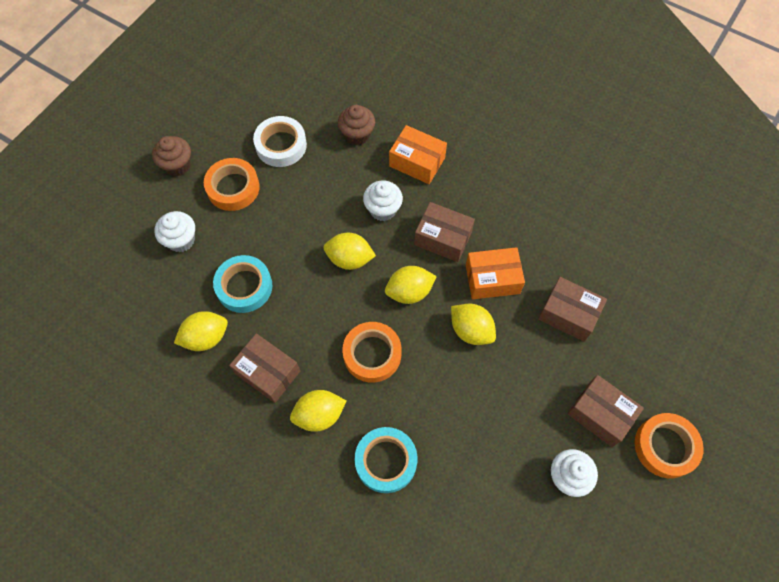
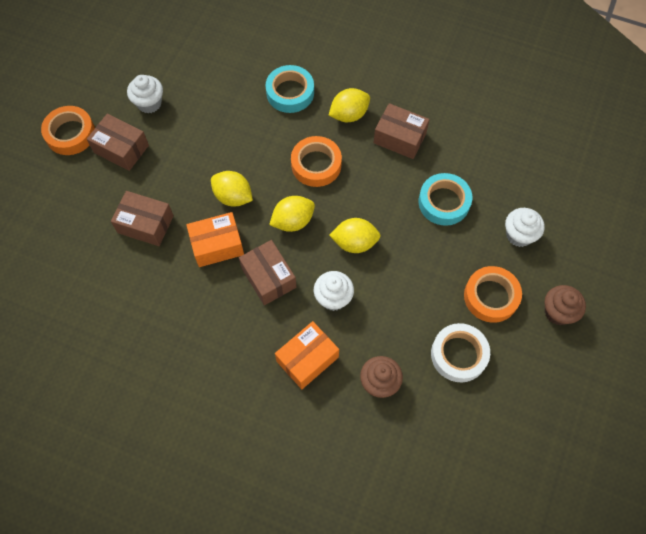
camera: 170 degrees right, 0 degrees up
(206, 337) = (461, 156): yellow lemon -> none
(417, 162) = (307, 359): orange box -> orange box turned 60 degrees counterclockwise
(443, 238) = (268, 277): brown box -> brown box turned 45 degrees clockwise

